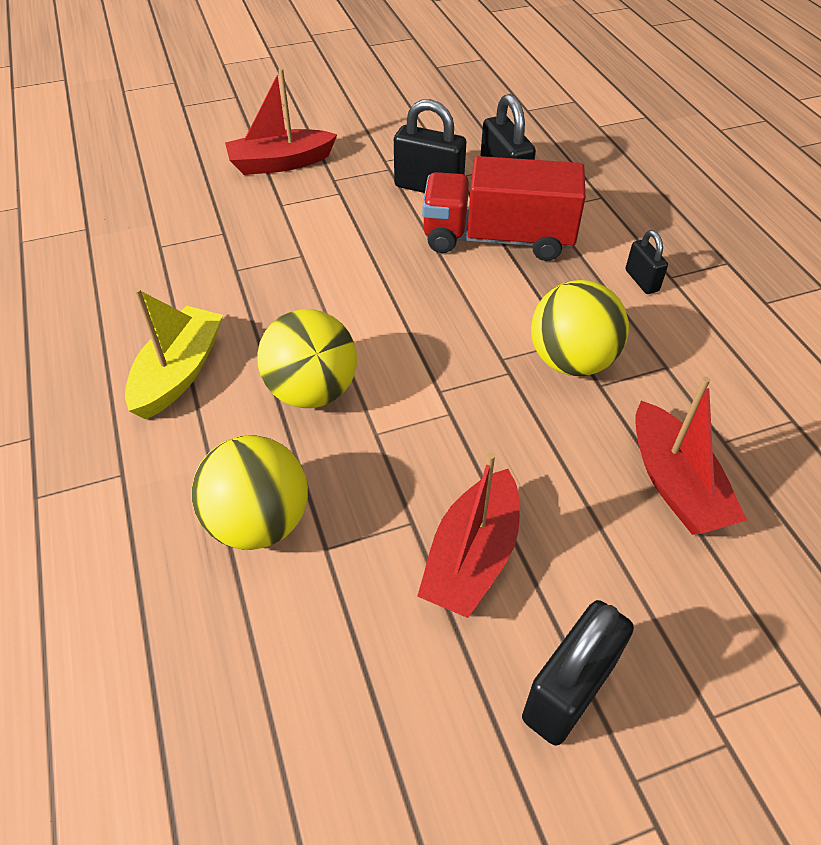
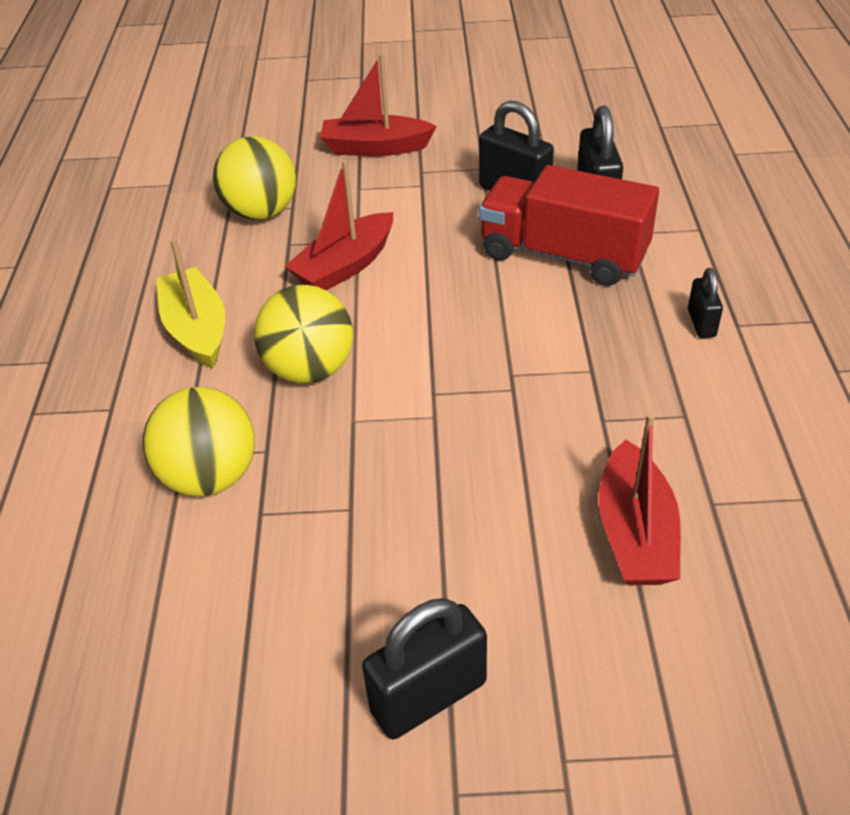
camera: 20 degrees right, 5 degrees down
(179, 373) = (196, 329): yellow boat -> yellow boat turned 60 degrees counterclockwise
(472, 557) = (392, 553): red boat -> red boat (345, 266)
(571, 361) = (583, 390): yellow ball -> yellow ball (261, 213)

